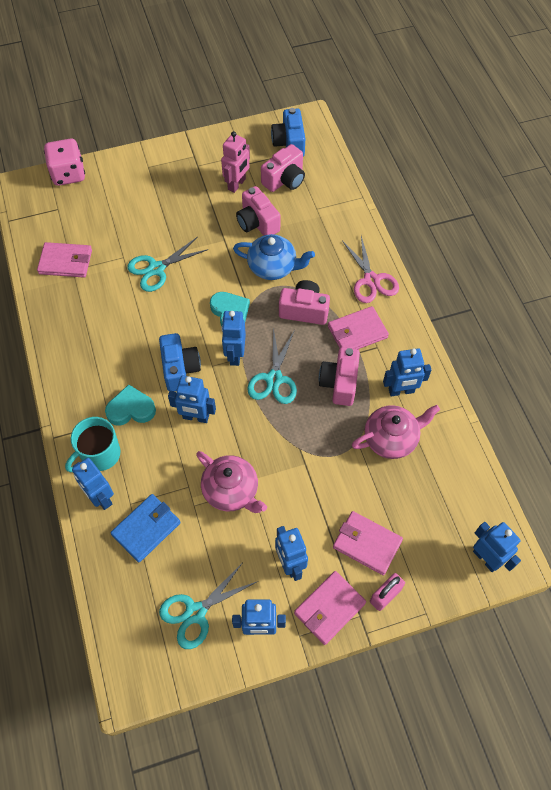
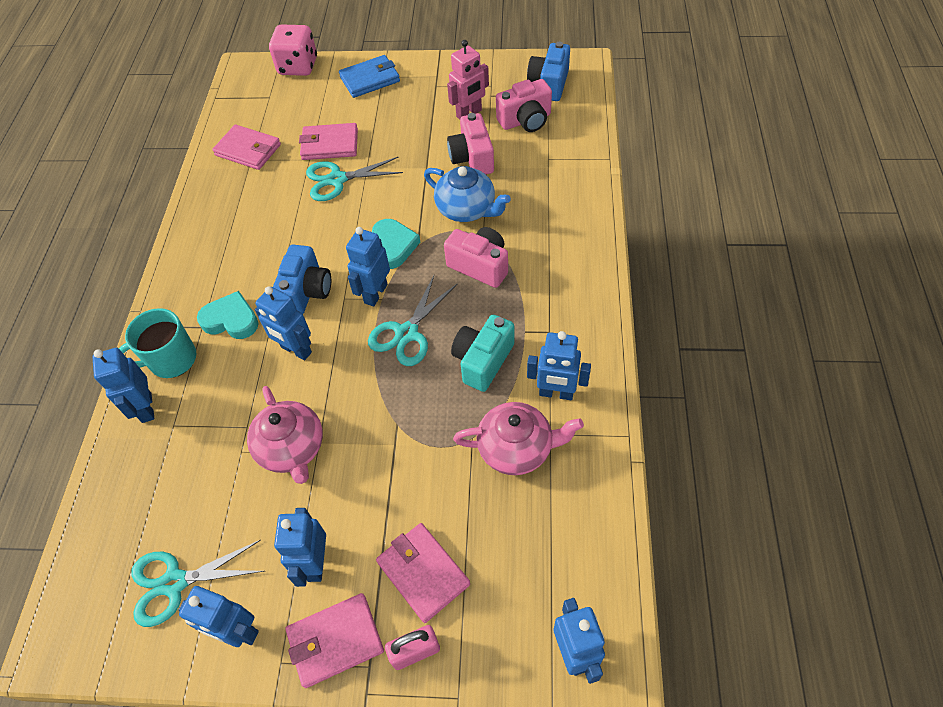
camera: 25 degrees right, 5 degrees down
(146, 529) = (175, 460): blue wallet -> blue wallet (370, 79)
(339, 383) = (483, 361): pink camera -> turquoise camera
(357, 332) = (532, 307): pink wallet -> pink wallet (330, 144)
(371, 280) = (577, 252): pink scissors -> none

